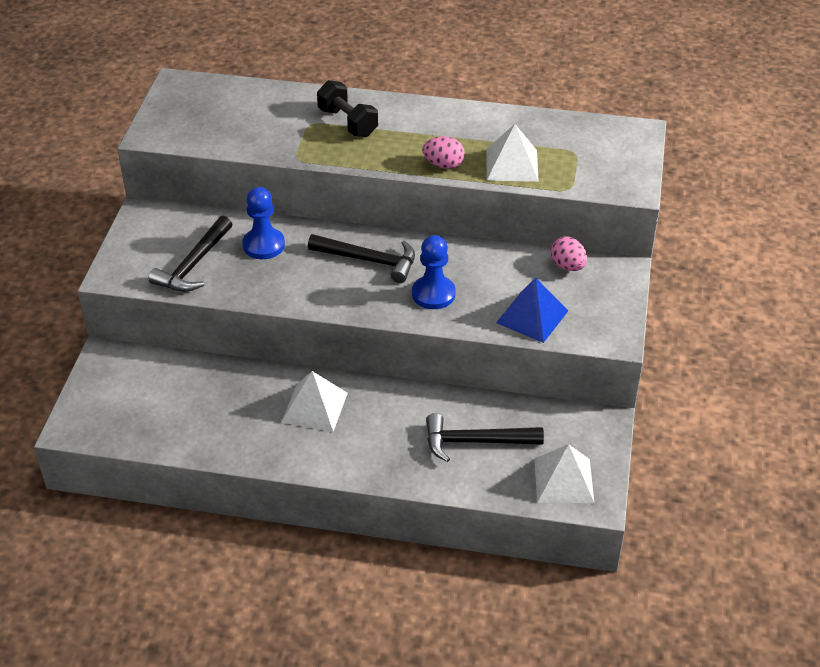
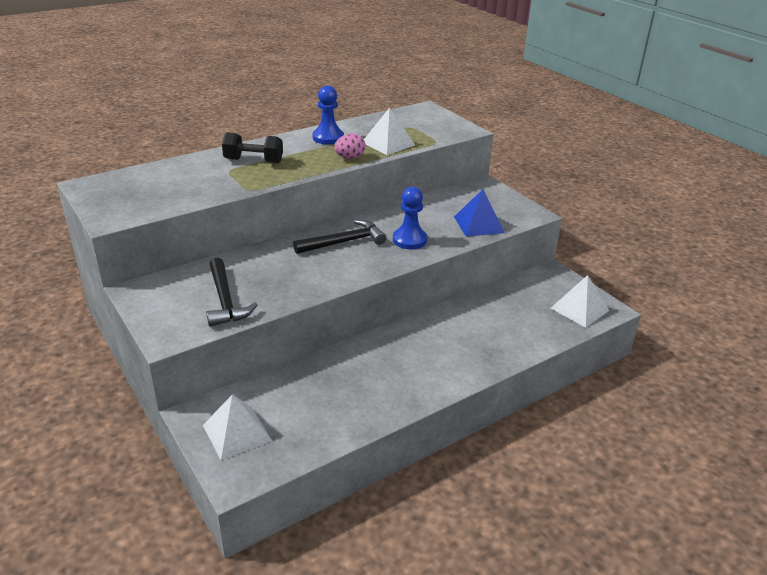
camera: 45 degrees left, 10 degrees down
(263, 245) = (260, 266): blue pawn -> blue pawn (328, 138)
(314, 407) = (393, 356): white pyramid -> white pyramid (237, 433)
(475, 442) = (510, 318): black hammer -> none
(567, 266) = (457, 195): pink egg -> none

